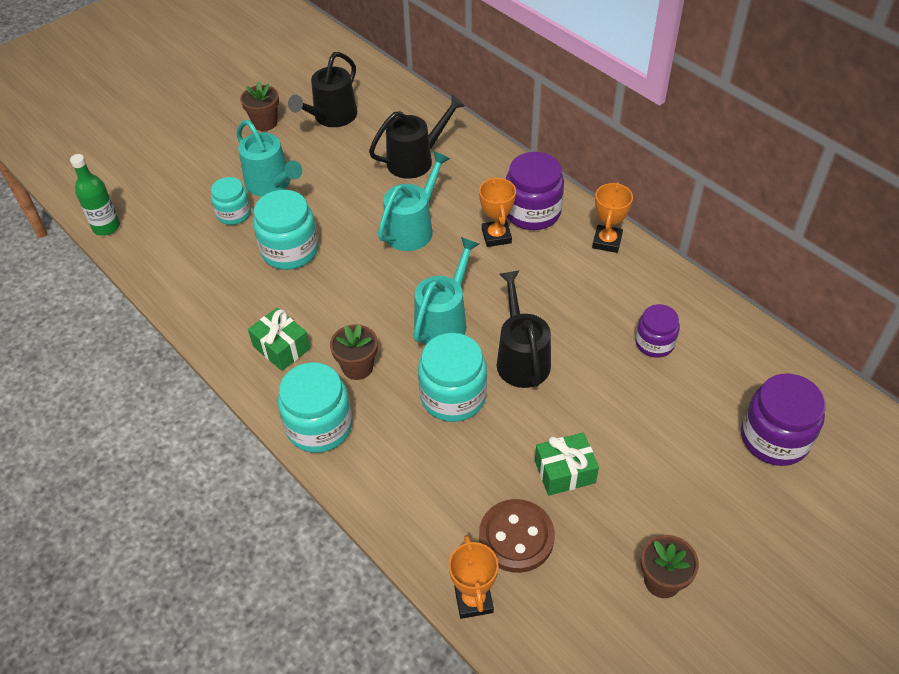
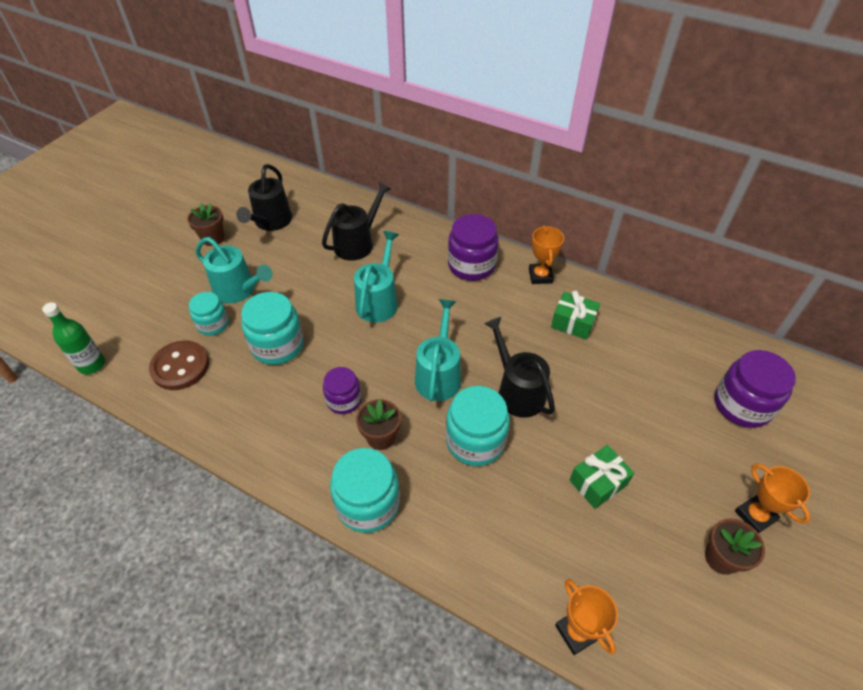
camera: 20 degrees left, 0 degrees up
(281, 348) = (304, 437): green gift -> green gift (573, 323)
(496, 236) = (451, 292): orange trophy -> orange trophy (755, 516)
(516, 537) = (586, 557): brown button -> brown button (180, 367)
(654, 343) = (615, 350): purple jar -> purple jar (344, 400)

